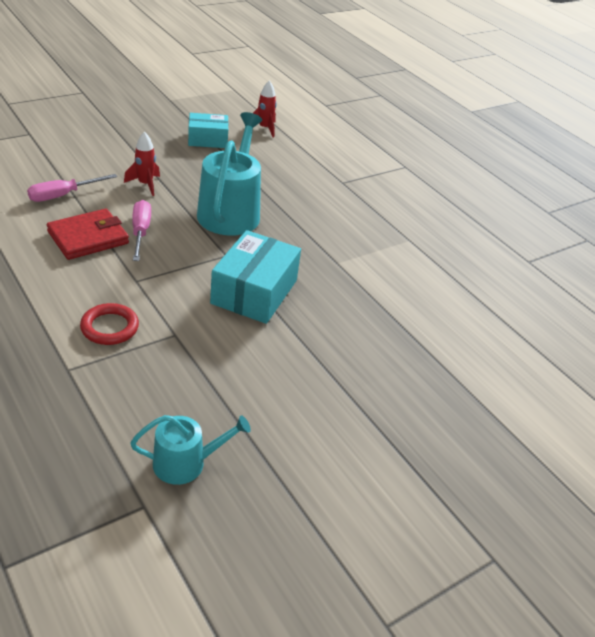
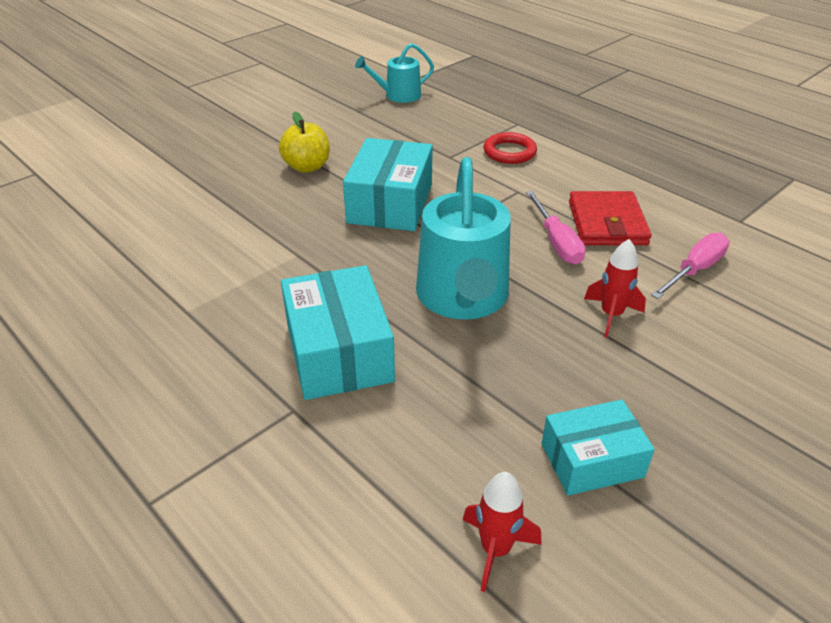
camera: 175 degrees right, 0 degrees up
(88, 238) = (607, 223): red wallet -> red wallet turned 45 degrees counterclockwise
(315, 200) = (339, 352): none -> turquoise box
(323, 351) = (307, 167): none -> yellow apple

